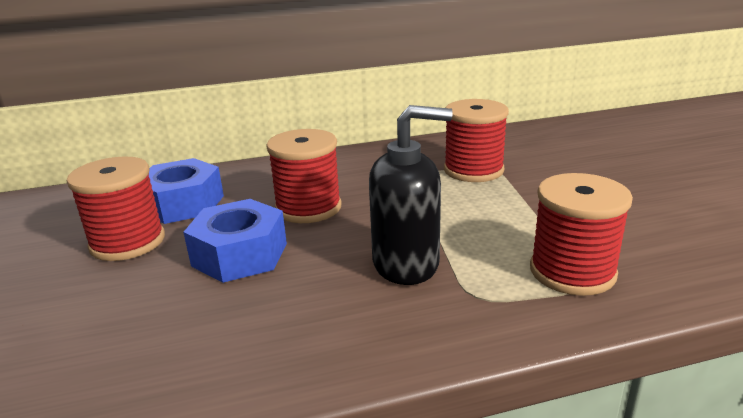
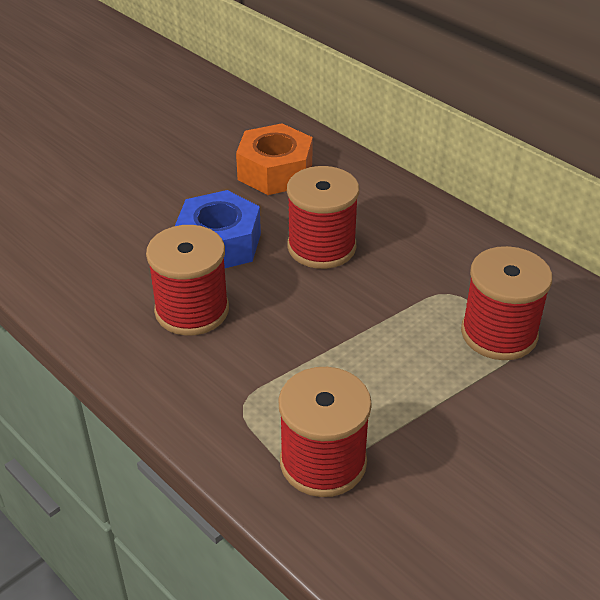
camera: 60 degrees right, 15 degrees up
(127, 242) = (199, 177): red spool -> red spool (192, 310)
(182, 204) = (275, 171): blue nut -> orange nut
(406, 264) = (266, 345): black soap dispenser -> none

